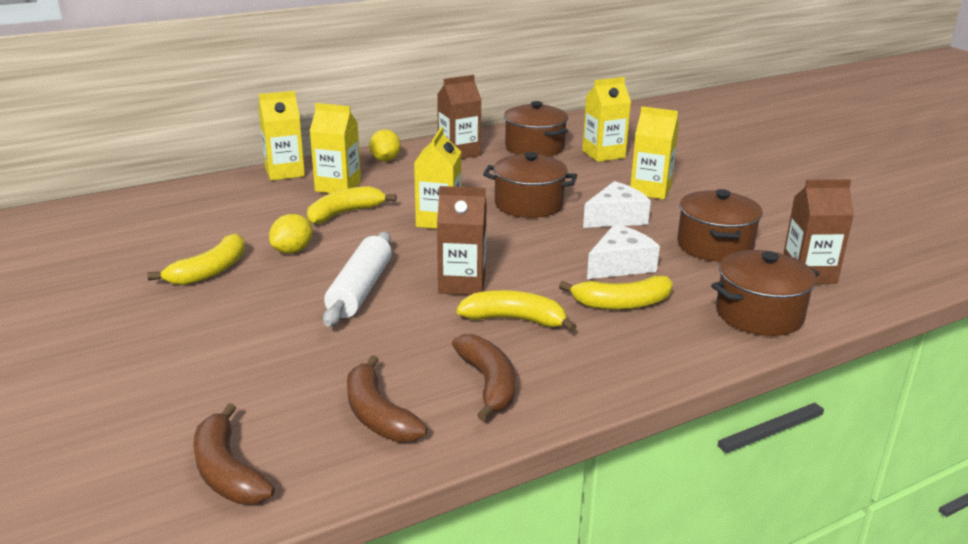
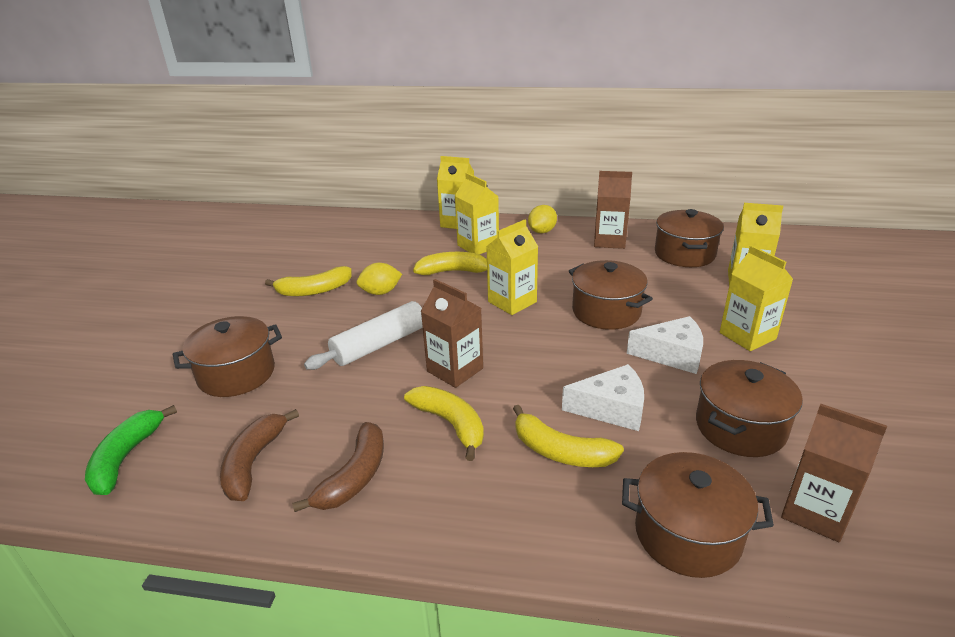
camera: 40 degrees right, 5 degrees up
(227, 471) = (126, 458): brown banana -> green banana
(239, 364) = (236, 374): none -> brown pot

